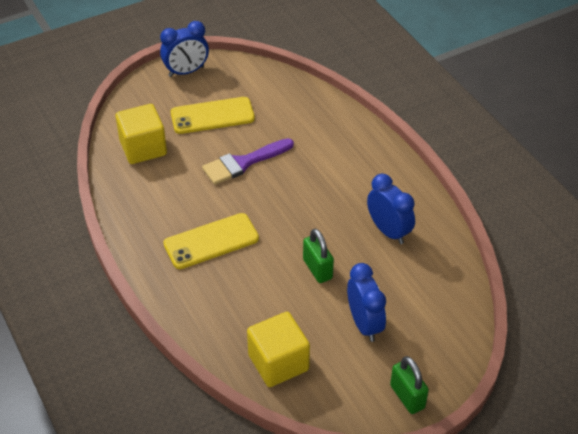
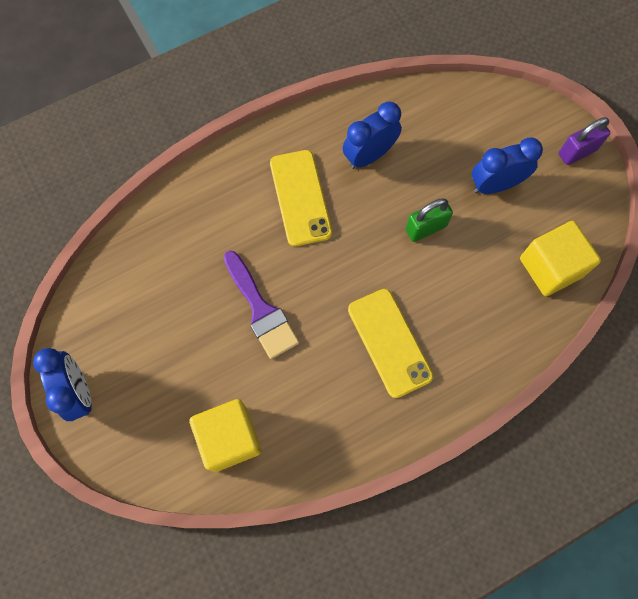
camera: 90 degrees left, 25 degrees up
(212, 116) = (172, 351): yellow phone -> yellow phone (300, 198)
(407, 397) = (577, 152): green padlock -> purple padlock

